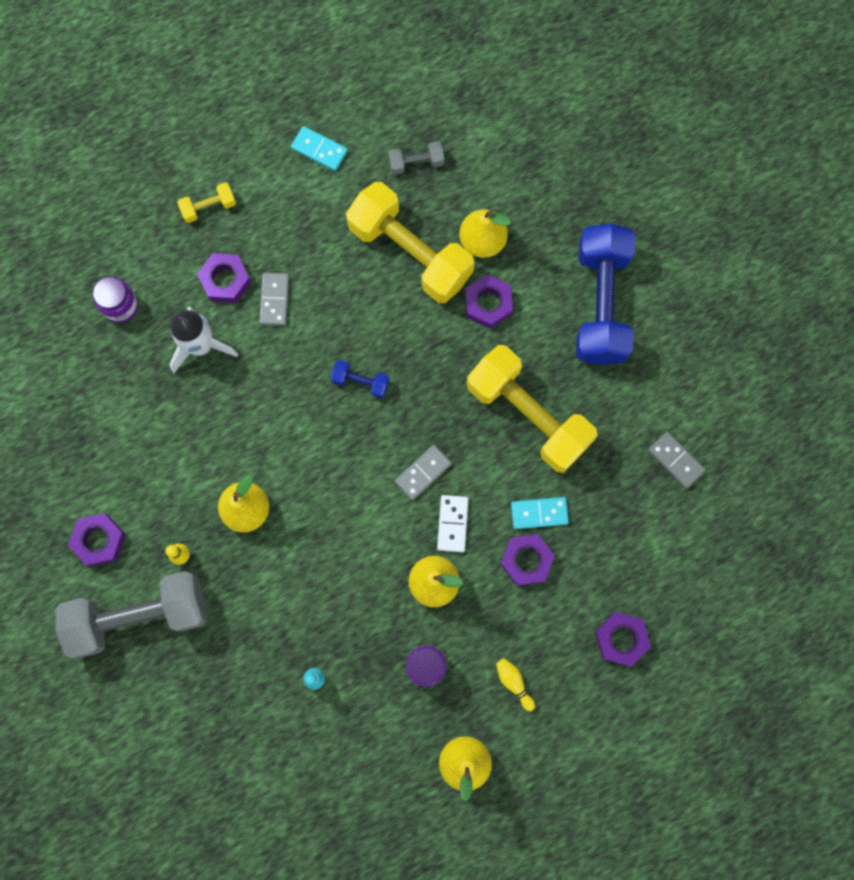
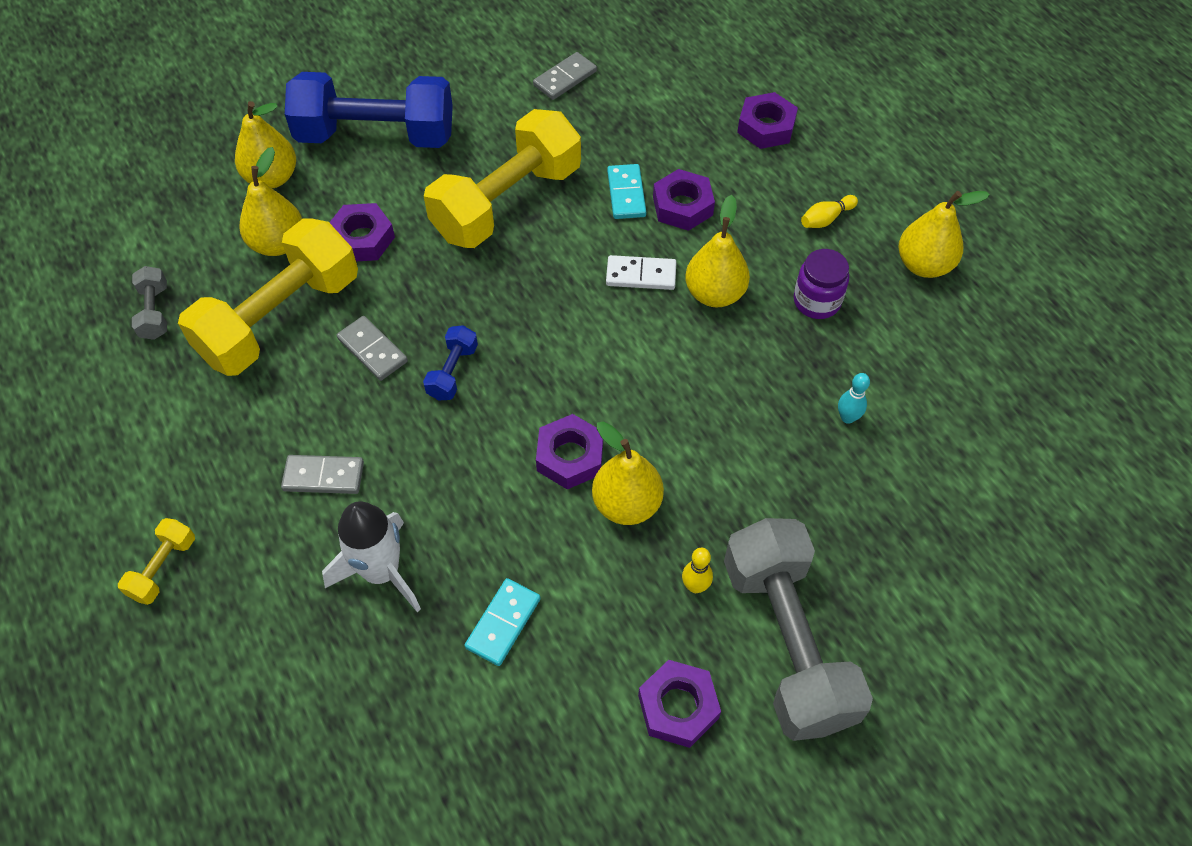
camera: 90 degrees left, 20 degrees down
(121, 306) = (303, 693): purple jar -> none
(209, 207) = (163, 568): yellow dumbbell -> yellow dumbbell turned 45 degrees clockwise
(225, 280) = (284, 541): purple nut -> purple nut (570, 456)
(319, 150) = (106, 424): turquoise domino -> turquoise domino (503, 623)
(423, 473) = (577, 304): grey domino -> grey domino (372, 350)
(551, 227) = (272, 178): none -> yellow pear

